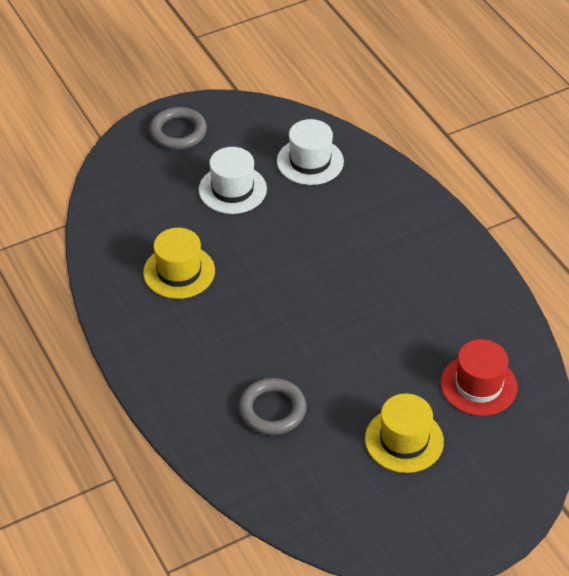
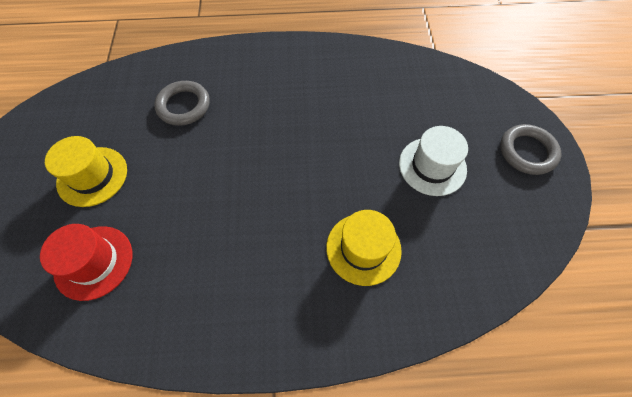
camera: 115 degrees right, 15 degrees up
(179, 272) = (350, 97): yellow hat -> yellow hat (363, 248)
(310, 161) = (449, 249): white hat -> none

